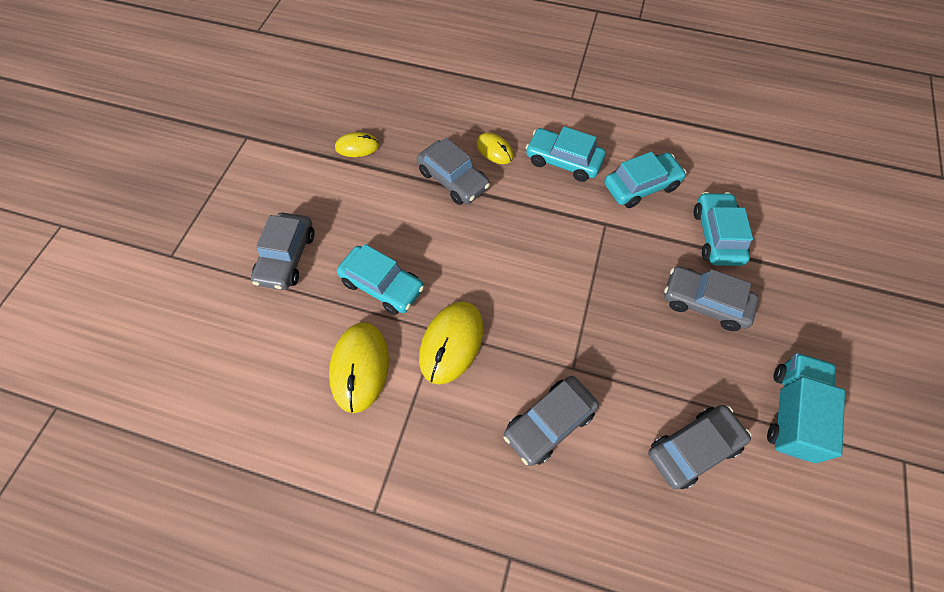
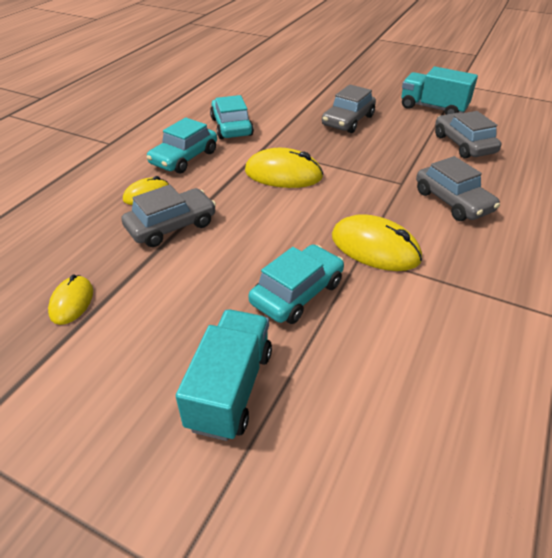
camera: 80 degrees left, 20 degrees down
(286, 257) = (230, 388): grey car -> turquoise truck
(360, 367) = (402, 319): yellow mouse -> yellow mouse (283, 174)
(717, 235) = (291, 106): turquoise car -> none

